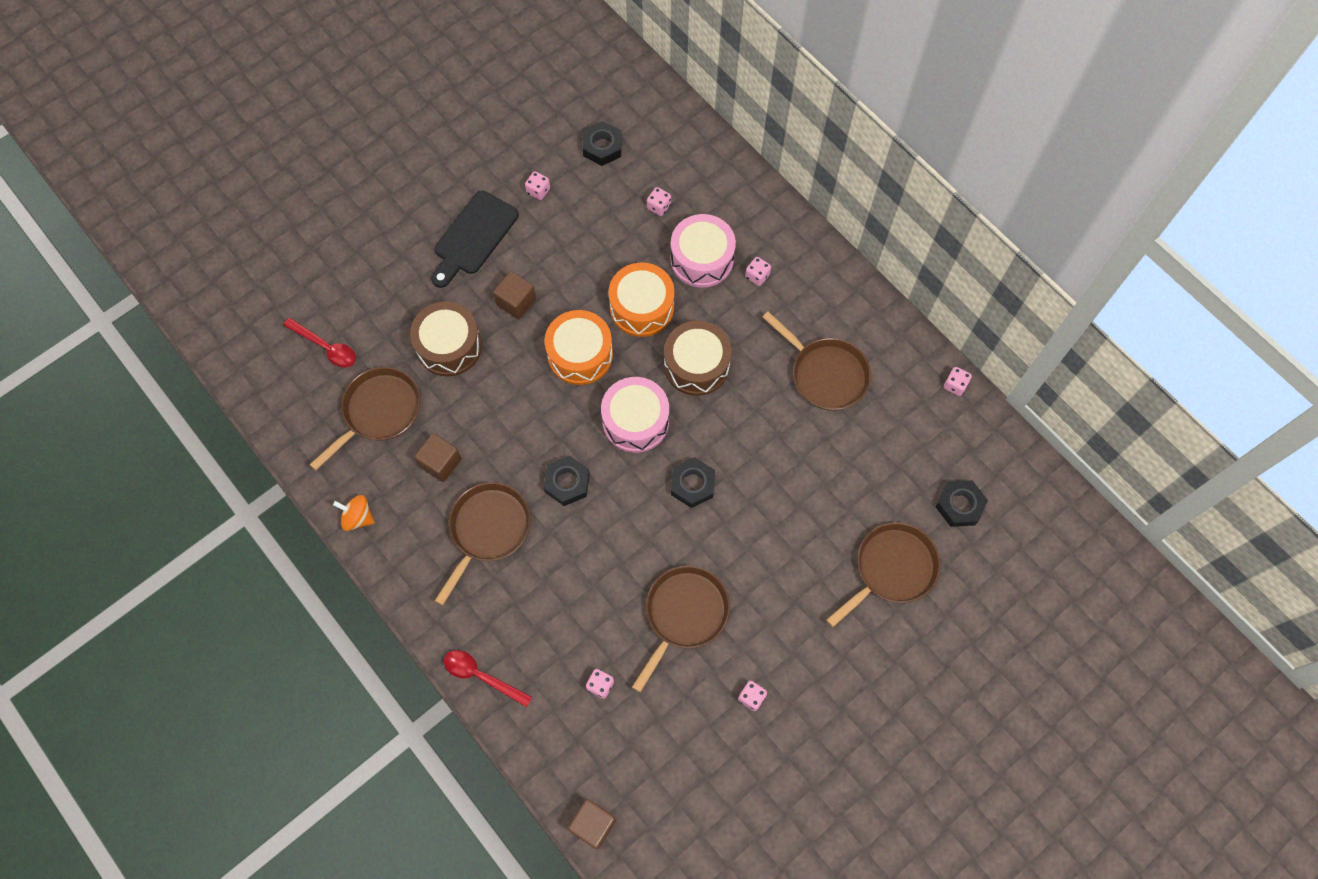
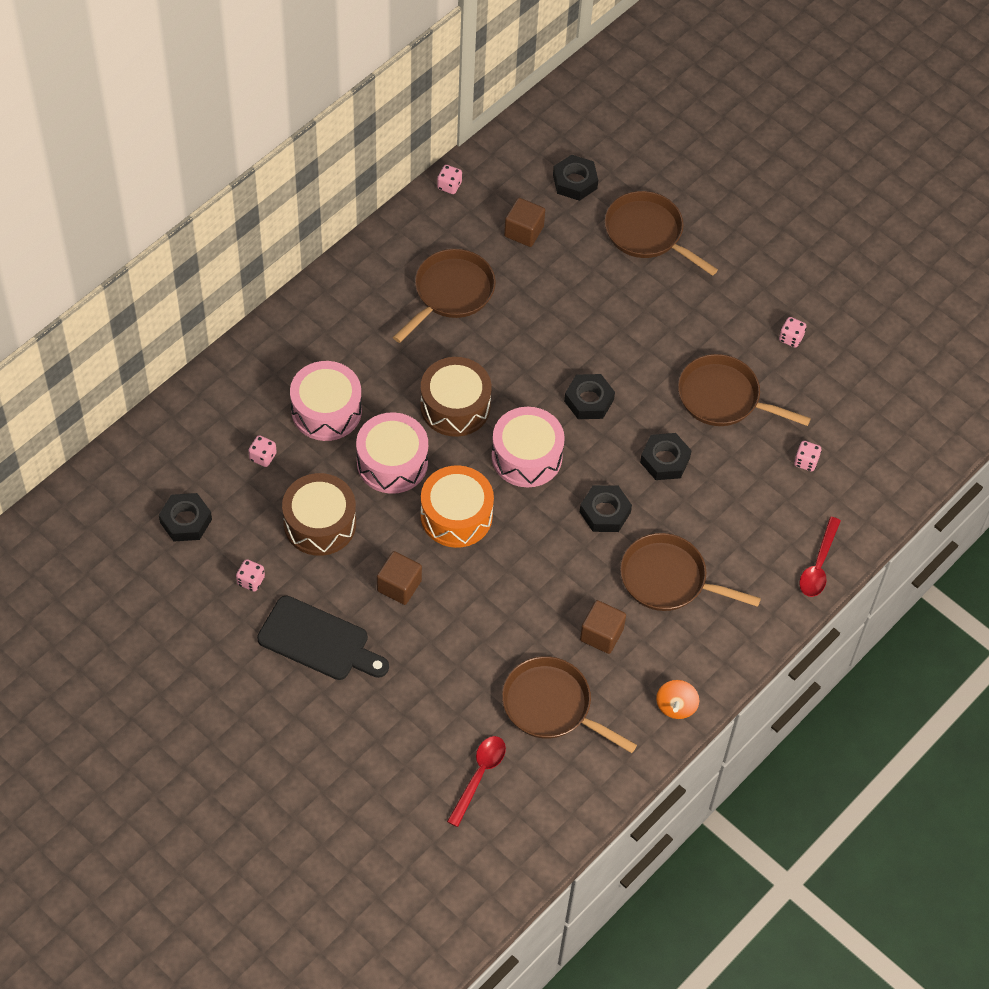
camera: 100 degrees left, 10 degrees down
(449, 346) = (462, 646): brown drum -> brown drum (320, 523)
(593, 824) = (933, 455): brown cube -> brown cube (524, 231)
(617, 546) = (665, 460): none -> black nut
(642, 307) = (392, 462): orange drum -> pink drum
(757, 276) = (342, 358): pink dice -> none

